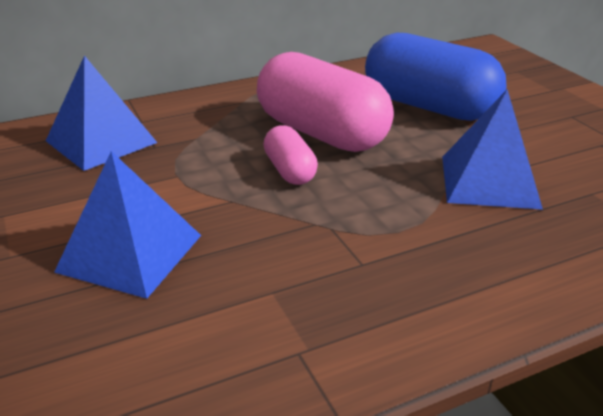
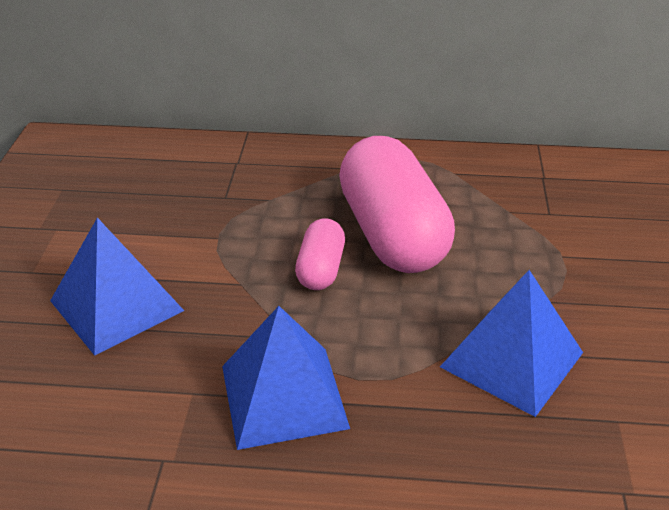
camera: 30 degrees right, 5 degrees up
(101, 141) = (185, 175): blue pyramid -> blue pyramid (284, 396)
(429, 107) = (543, 238): blue capsule -> none

